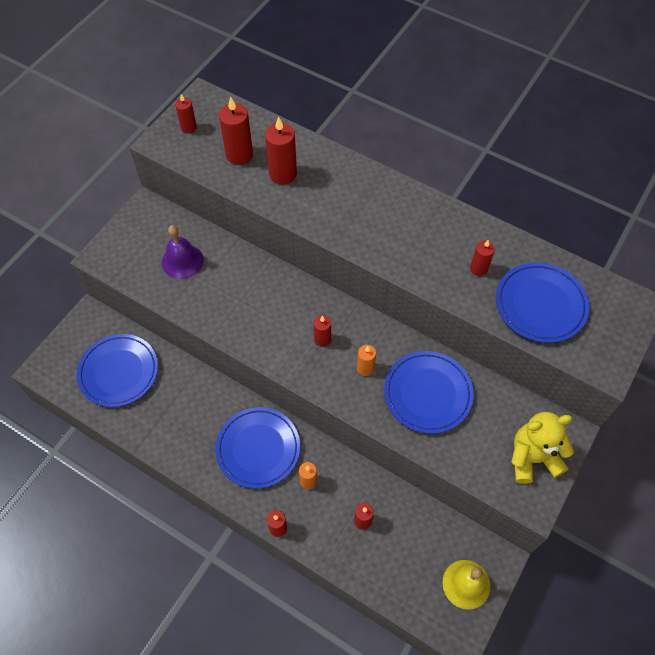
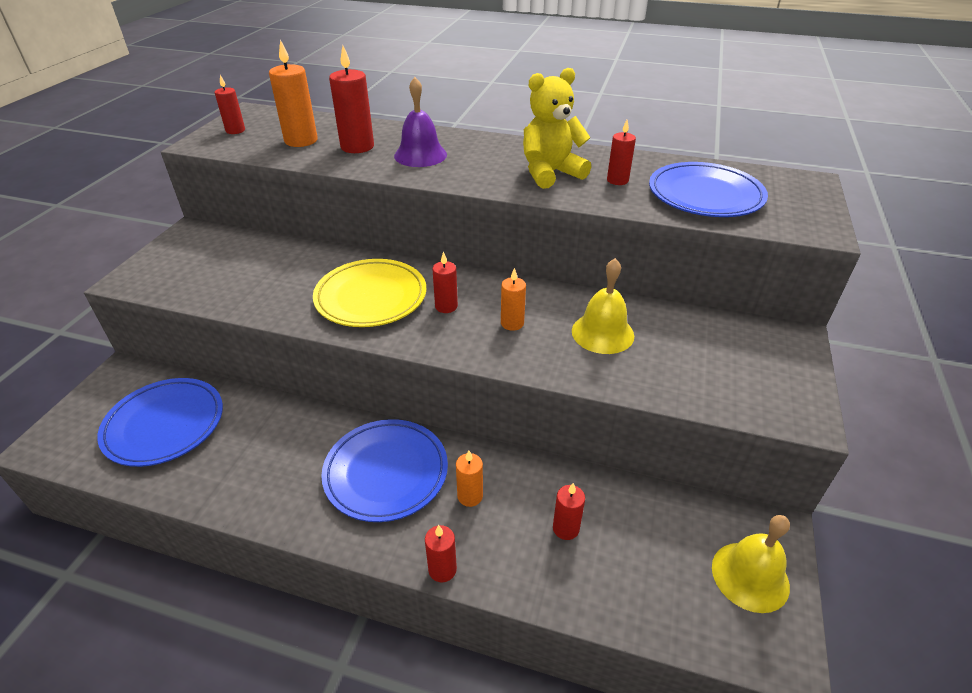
camera: 15 degrees left, 20 degrees down
(182, 261) = (243, 267): purple bell -> purple bell (420, 155)
(239, 155) = (301, 141): red candle -> orange candle
(270, 317) = (371, 297): none -> yellow plate
(427, 394) = (602, 333): blue plate -> yellow bell
(532, 458) = (769, 369): yellow teddy bear -> yellow teddy bear (550, 173)

